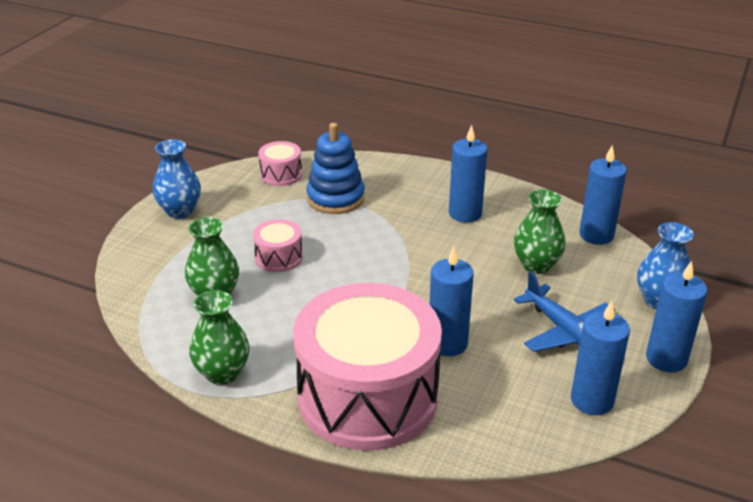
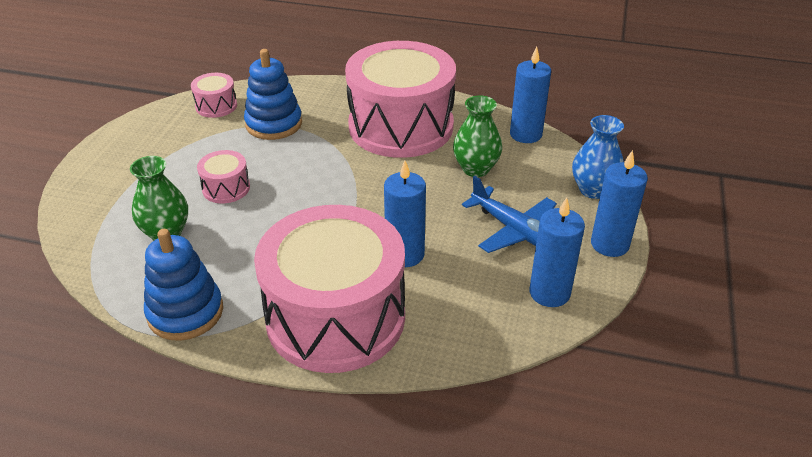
camera: 10 degrees left, 5 degrees up
(180, 211) = (118, 152): blue vase -> none
(222, 373) = (185, 312): green vase -> blue stacking toy
(465, 213) = (401, 126): blue candle -> pink drum

